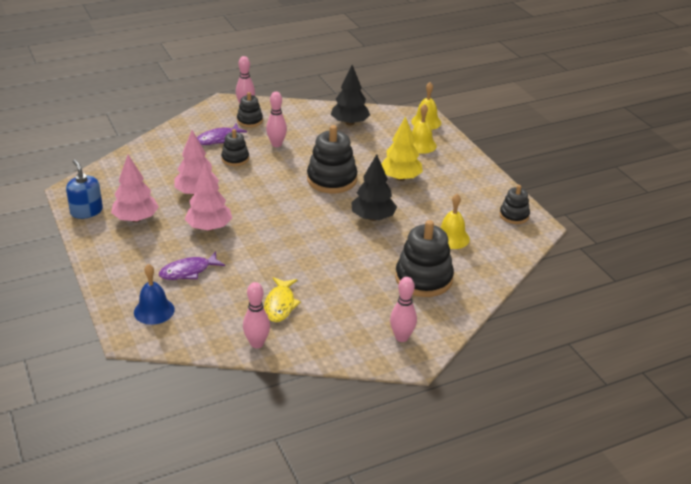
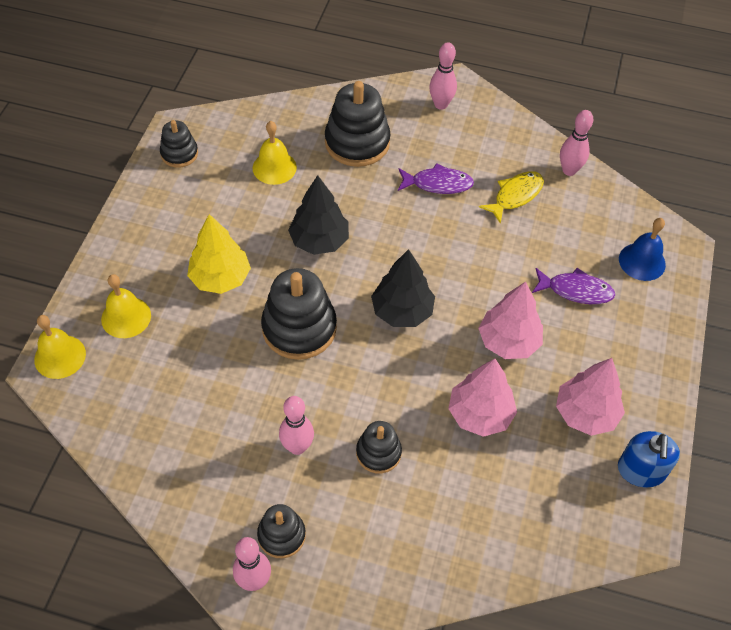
camera: 140 degrees left, 20 degrees up
(218, 139) = (364, 519): purple fish -> purple fish (438, 184)
(349, 123) = (155, 426): black tree -> black tree (402, 311)

